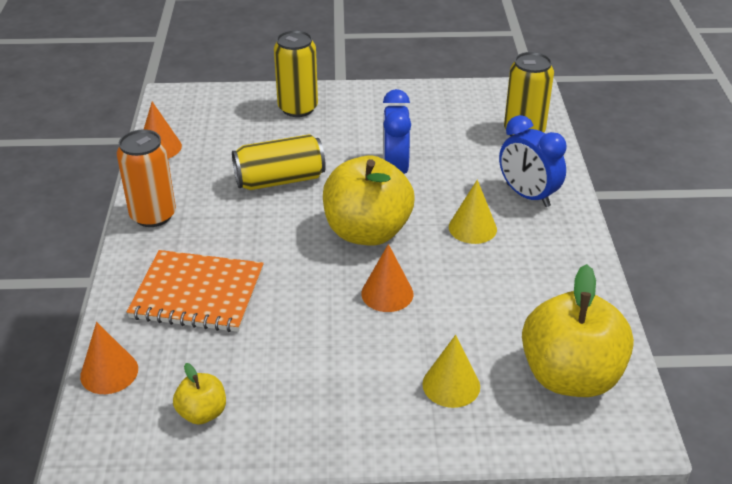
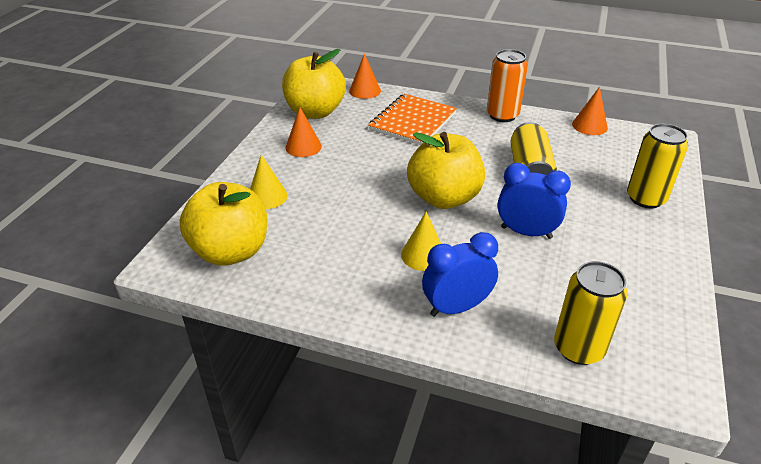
camera: 110 degrees right, 0 degrees up
(202, 413) = (315, 112): yellow apple -> yellow apple, size x2.13
(387, 293) = (369, 191): orange cone -> orange cone (303, 147)

